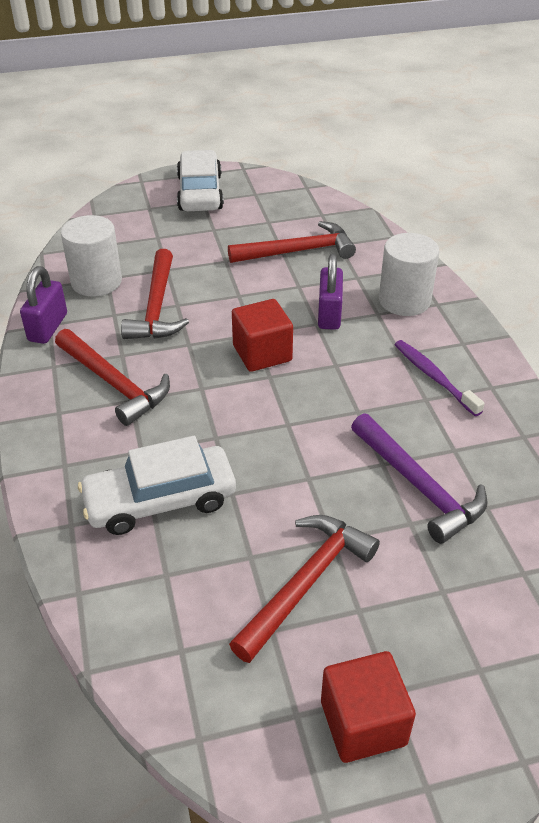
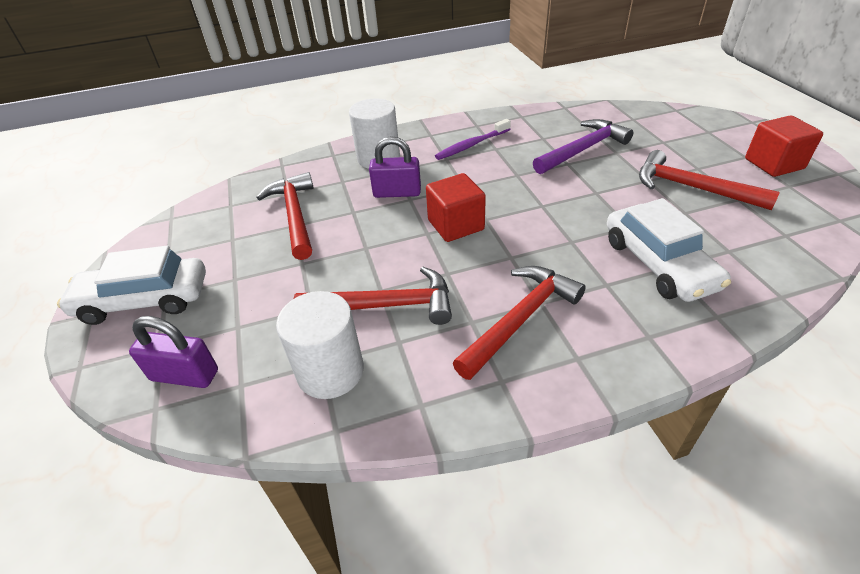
camera: 90 degrees left, 0 degrees up
(48, 327) = (428, 404): purple padlock -> purple padlock (185, 375)

